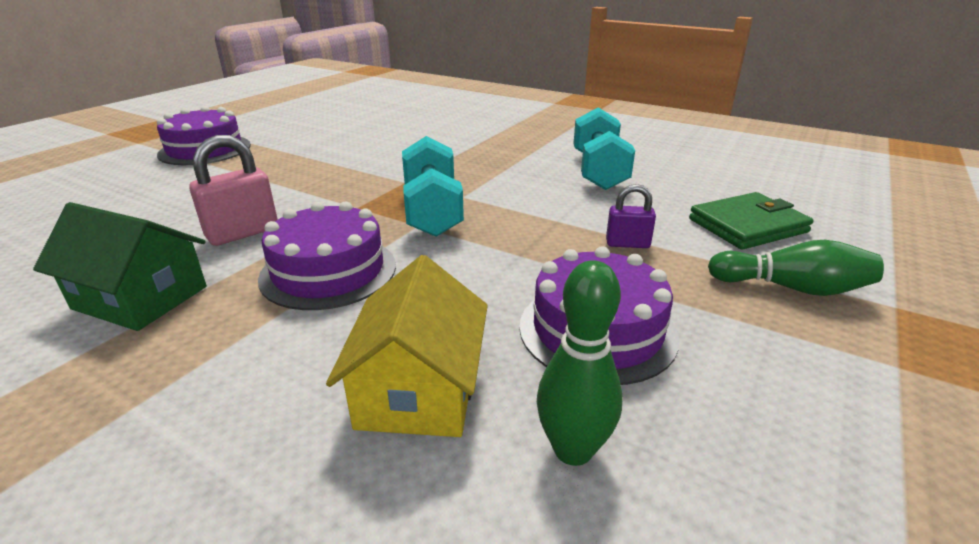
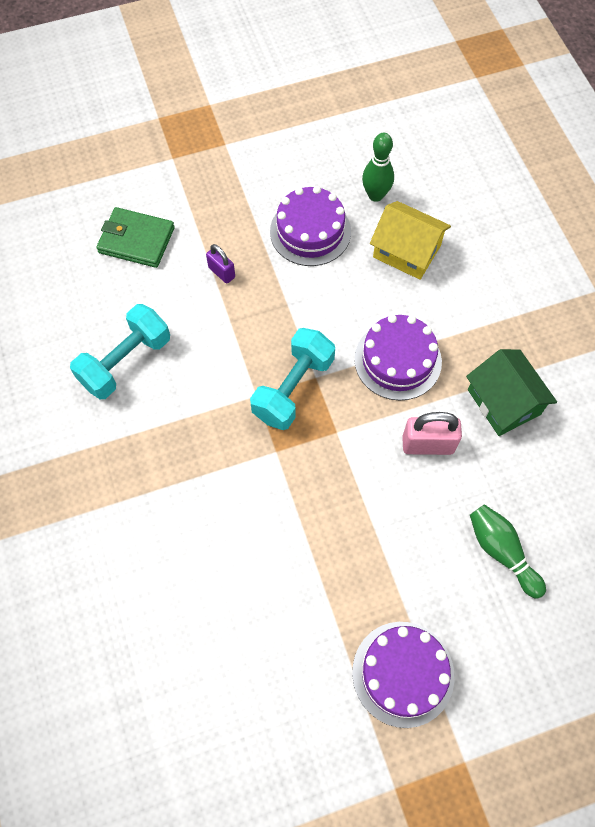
camera: 140 degrees left, 35 degrees up
(419, 389) = (407, 251): yellow house -> yellow house turned 75 degrees clockwise
(791, 288) = (195, 194): green bowling pin -> green bowling pin (501, 552)

